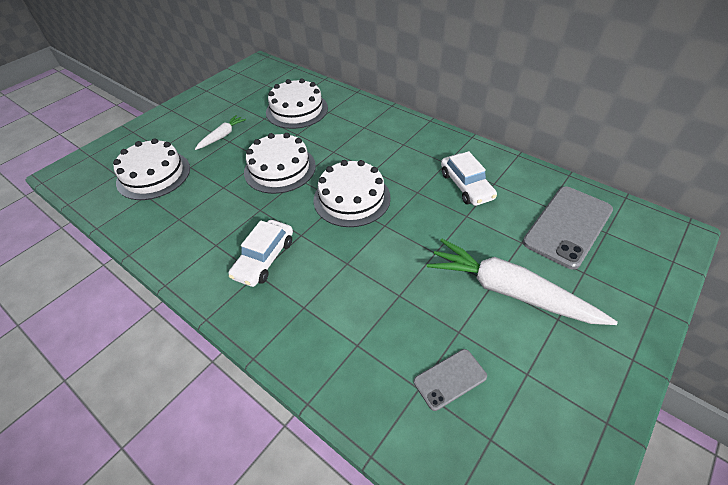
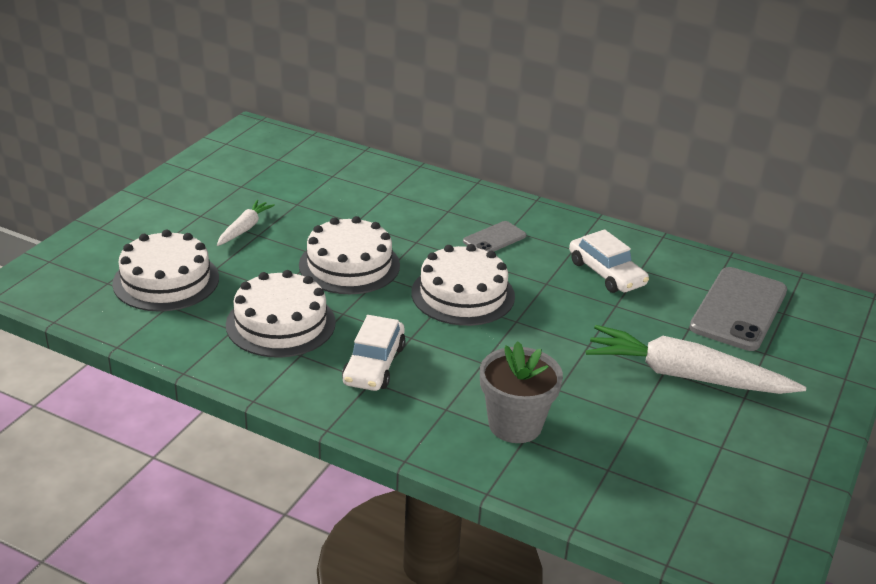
camera: 15 degrees left, 15 degrees down
(297, 110) = (341, 192): white cake -> white cake (281, 323)
(353, 329) = (515, 425): none -> grey flower pot
(450, 379) = (640, 458): grey phone -> grey phone (494, 239)

